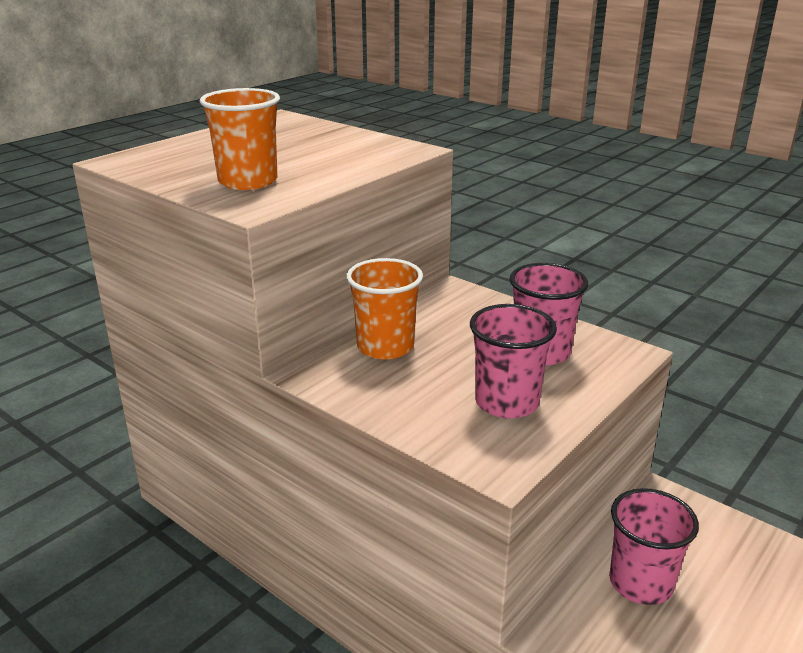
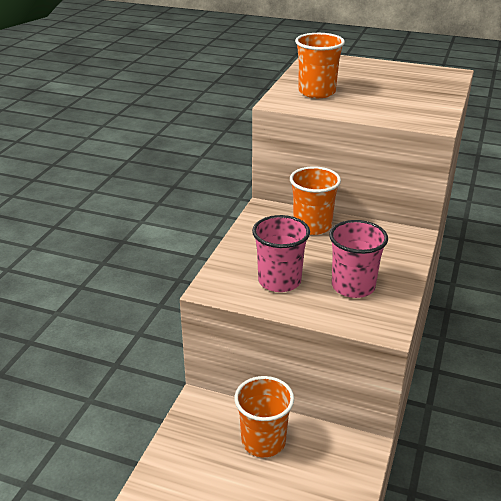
camera: 70 degrees right, 5 degrees up
(640, 583) = (263, 441): pink cup -> orange cup

